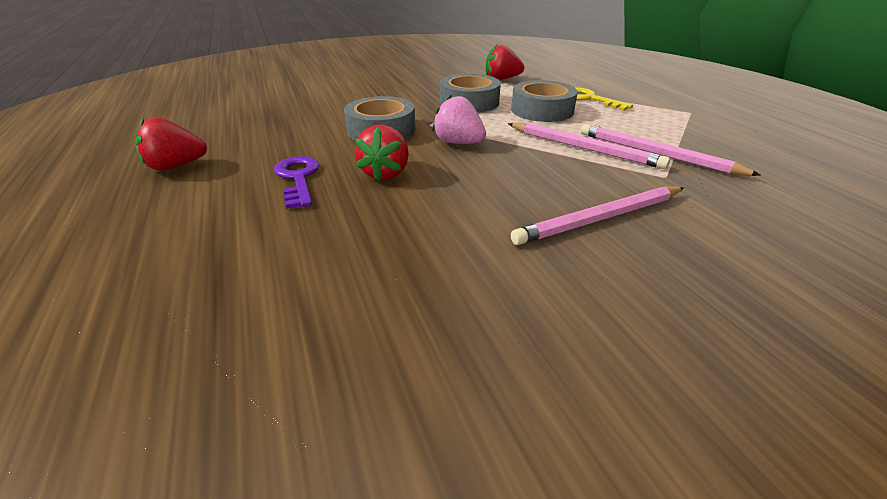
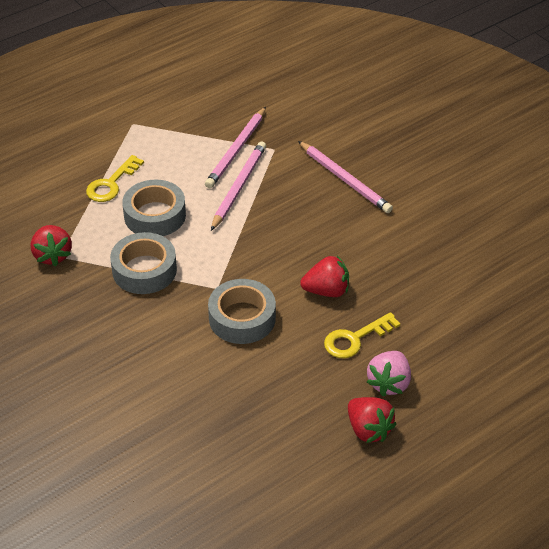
camera: 105 degrees left, 10 degrees up
(298, 178) = (355, 339): purple key -> yellow key
(458, 143) = (253, 260): pink strawberry -> pink strawberry (389, 383)

